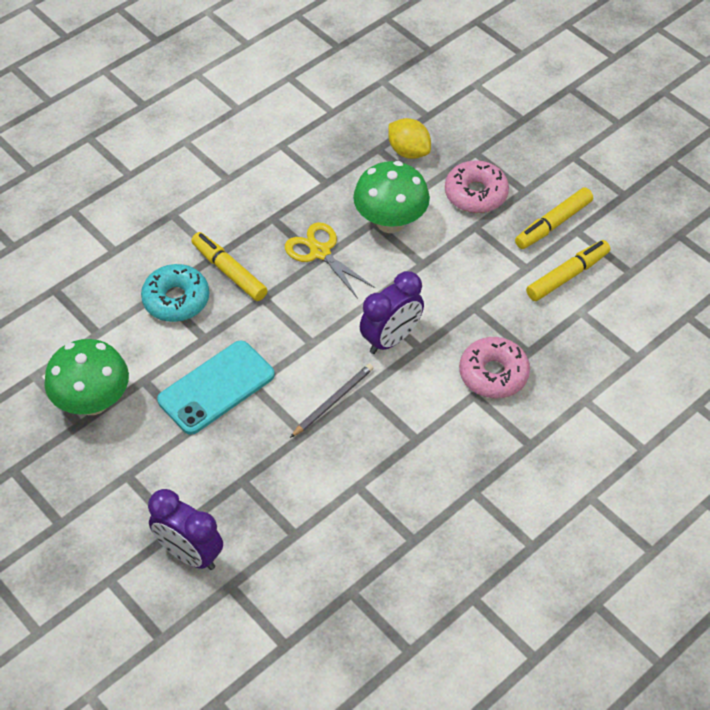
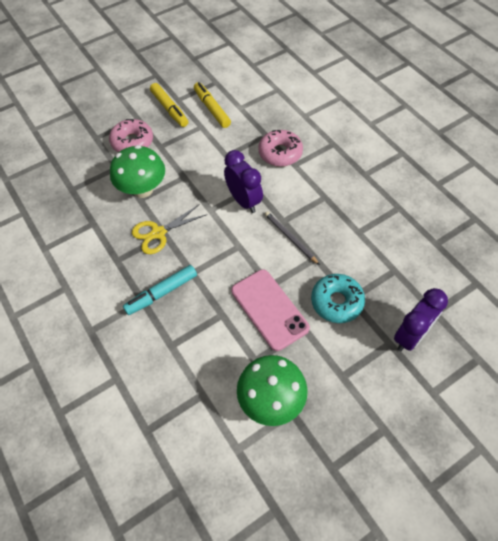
camera: 80 degrees left, 5 degrees up
(176, 300) = (180, 332): turquoise donut -> turquoise donut (336, 302)
(216, 388) = (269, 309): turquoise phone -> pink phone
(229, 271) = (161, 293): yellow marker -> turquoise marker
(408, 151) = (81, 172): yellow lemon -> none

